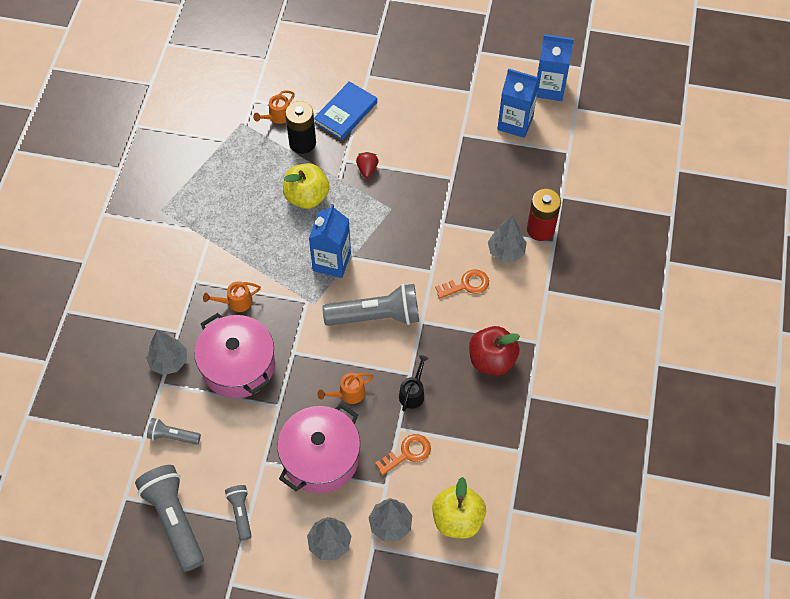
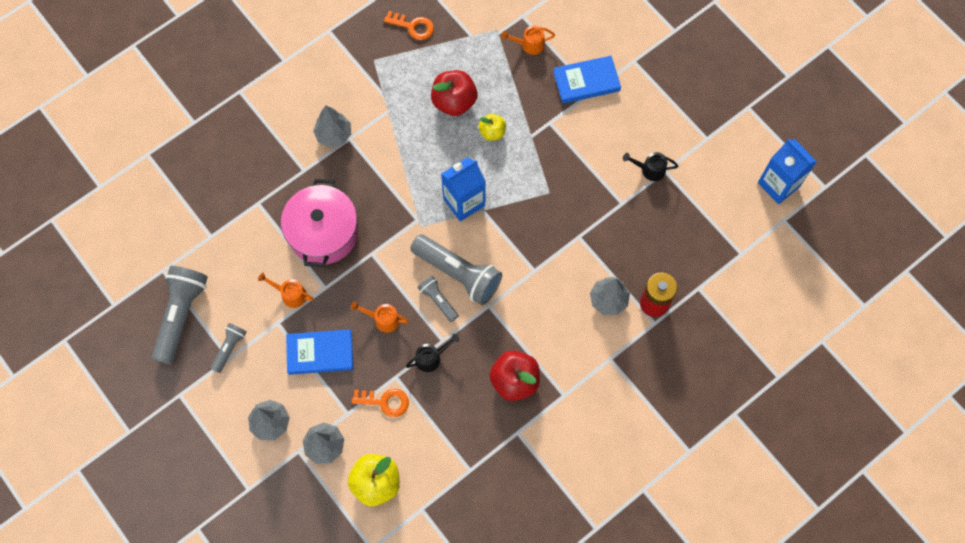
camera: 40 degrees right, 10 degrees up
(169, 362) = (277, 189): grey tree -> grey tree (333, 135)
(173, 436) = (232, 251): grey flashlight -> grey flashlight (438, 300)
(236, 302) = (364, 179): orange watering can -> orange watering can (290, 294)
(256, 196) = (454, 102): none -> red apple
(302, 143) = (529, 82): black battery -> none
(307, 197) = (492, 132): yellow apple -> yellow apple, size x0.59
(320, 458) = (320, 353): pink pot -> blue book
(367, 169) = (560, 144): red strawberry -> none
(450, 141) = (649, 169): none -> black watering can
(466, 285) = (551, 303): orange key -> orange key (413, 26)
(515, 123) = (719, 194): blue carton -> none

